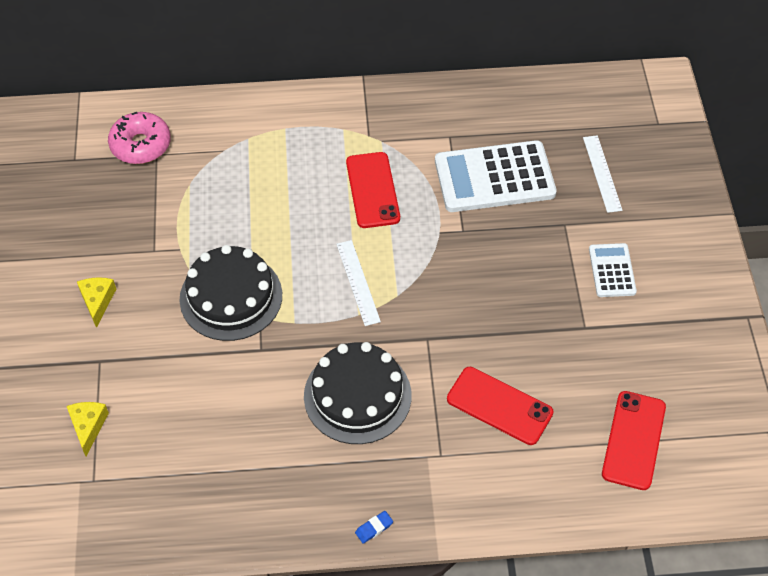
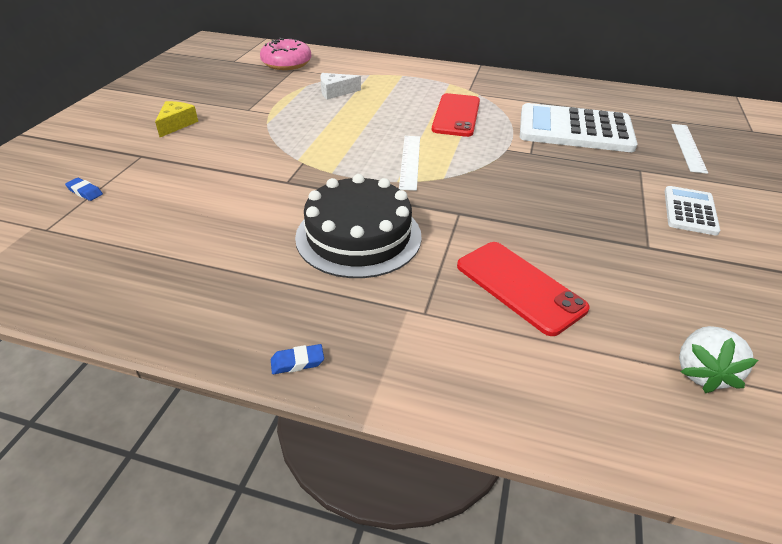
camera: 20 degrees right, 15 degrees down
(88, 426) = (85, 192): yellow cheese -> blue eraser
(229, 187) = (335, 92): none -> white cheese
(231, 297) = (287, 145): black cake -> none
(633, 440) = (702, 372): red phone -> white strawberry

